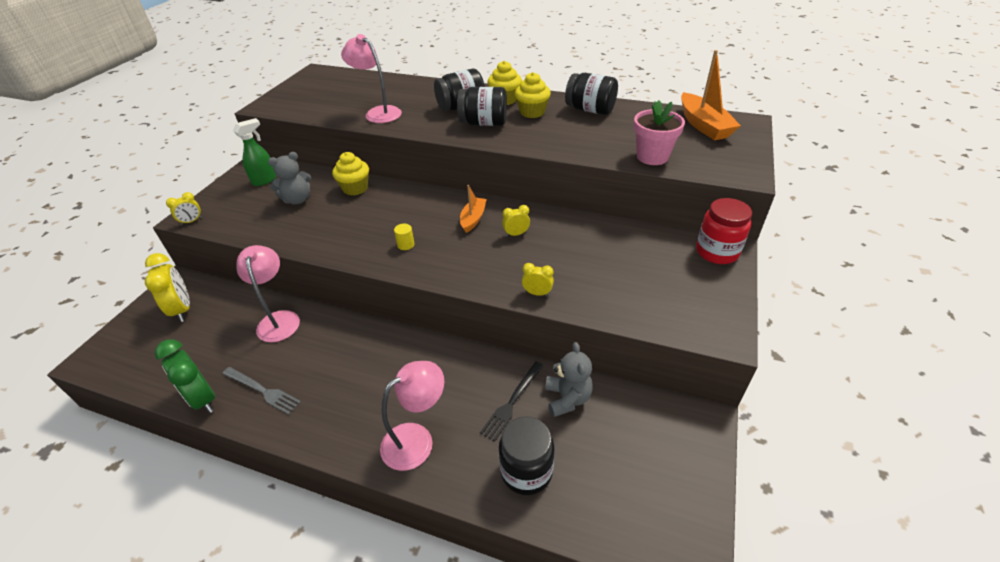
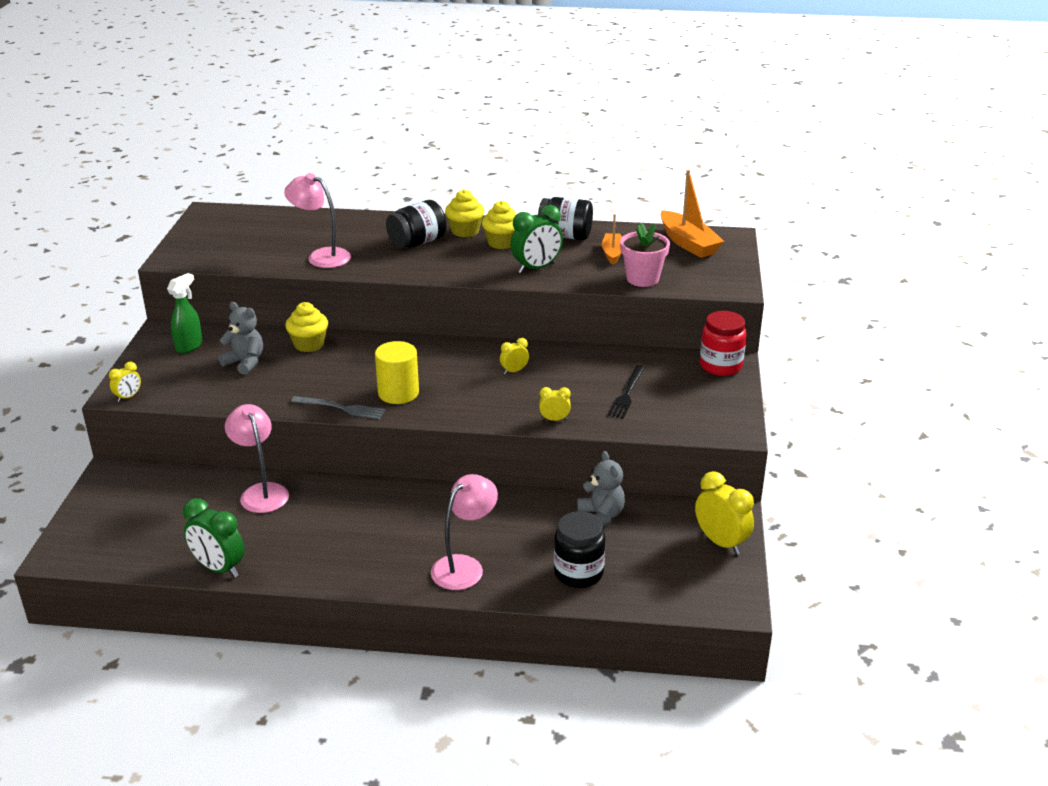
camera: 15 degrees left, 10 degrees down
(182, 309) = (137, 497): yellow clock -> yellow clock (721, 542)
(262, 391) = (281, 553): grey fork -> grey fork (341, 408)
(297, 200) = (245, 362): grey teddy bear -> grey teddy bear turned 105 degrees counterclockwise
(406, 245) = (398, 393): yellow cylinder -> yellow cylinder, size x2.17
(473, 219) = (461, 362): orange boat -> orange boat (612, 253)
(484, 123) = (452, 259): black jar -> none
(512, 402) = (548, 526): black fork -> black fork (627, 393)
(555, 138) = (536, 268): none -> green clock

